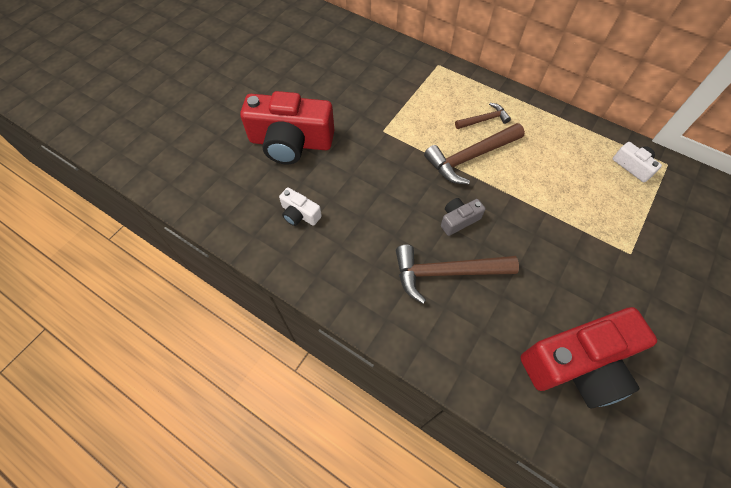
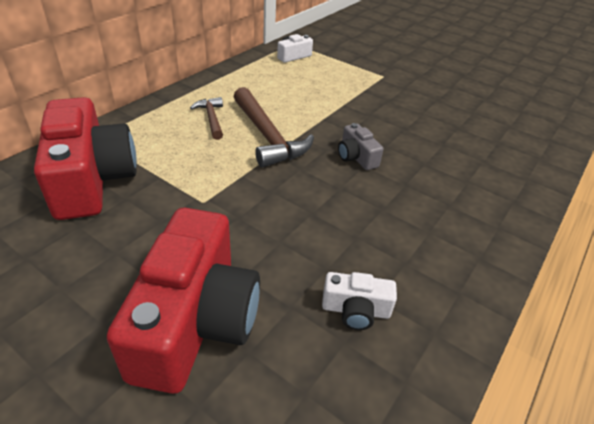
camera: 90 degrees left, 20 degrees down
(300, 214) = (356, 310): white camera -> white camera turned 60 degrees clockwise
(446, 272) = (426, 175): brown hammer -> none
(577, 364) = (494, 118): red camera -> red camera (91, 179)

